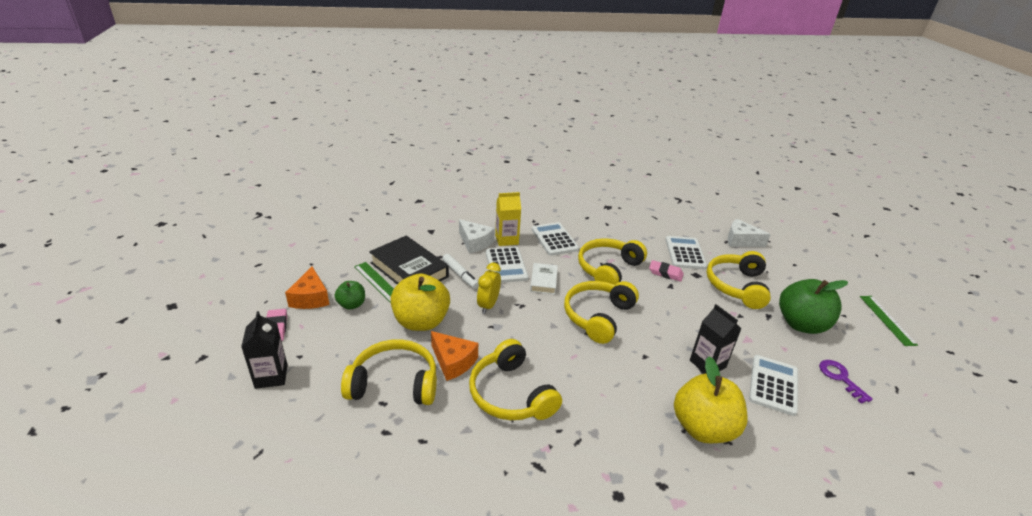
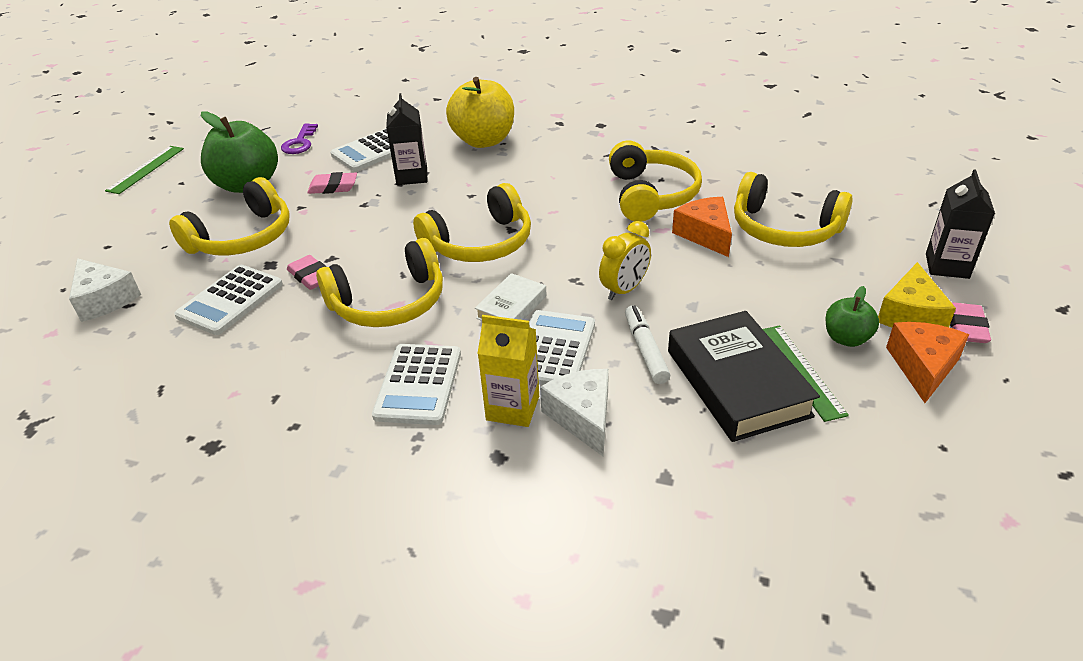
camera: 150 degrees left, 5 degrees up
(309, 329) = (910, 314): none -> yellow cheese
(421, 321) = (735, 289): yellow apple -> none
(745, 337) = (333, 187): none -> pink eraser

